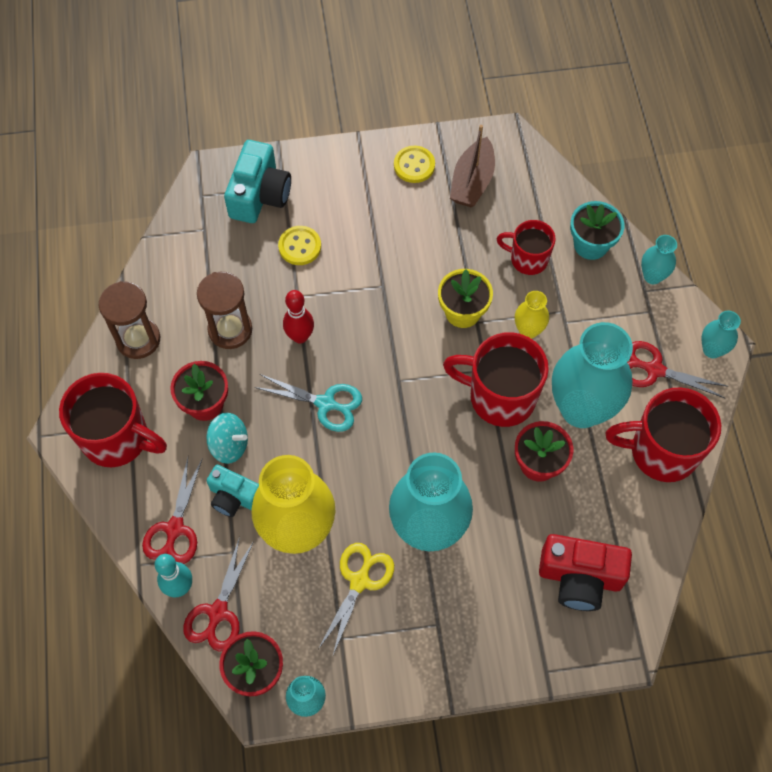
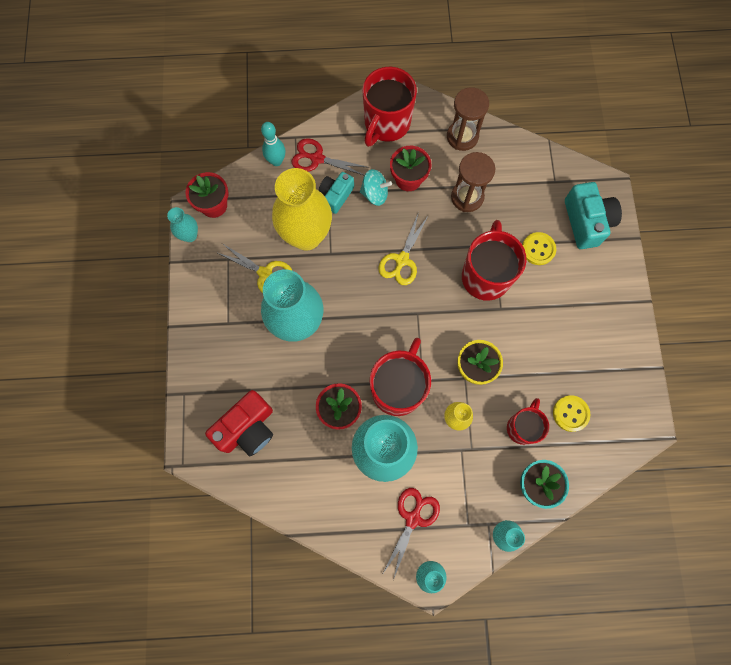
camera: 95 degrees right, 10 degrees up
(218, 612) = (256, 184): red scissors -> none
(229, 445) = (375, 194): turquoise spinning top -> turquoise spinning top turned 105 degrees counterclockwise
(259, 195) = (586, 222): turquoise camera -> turquoise camera turned 120 degrees counterclockwise
(300, 336) = (458, 245): red bowling pin -> none
(325, 403) = (402, 260): turquoise scissors -> yellow scissors
(414, 165) = (616, 343): yellow button -> yellow button (570, 413)
(472, 182) = (600, 390): brown boat -> none
(579, 577) = (247, 428): red camera -> red camera turned 150 degrees counterclockwise
(661, 451) = (340, 510): red mug -> red mug (485, 275)

